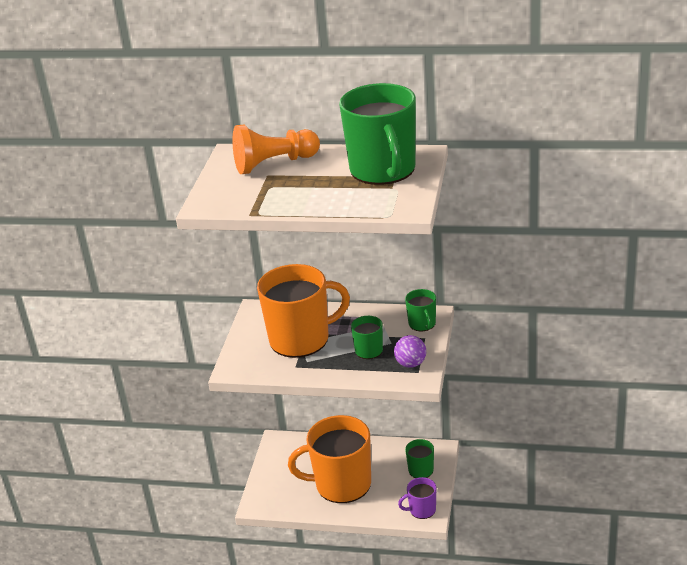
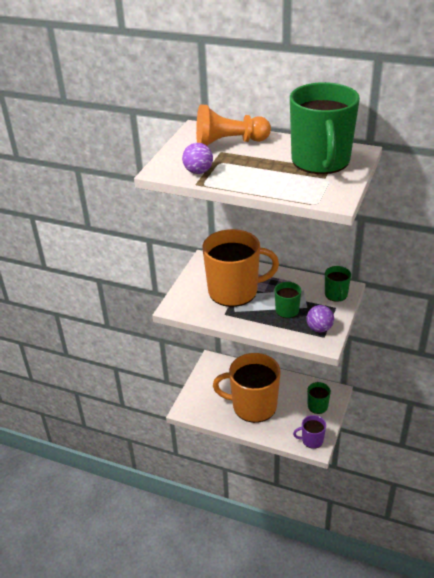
camera: 10 degrees right, 5 degrees up
(248, 201) = (198, 171): none -> purple ball

